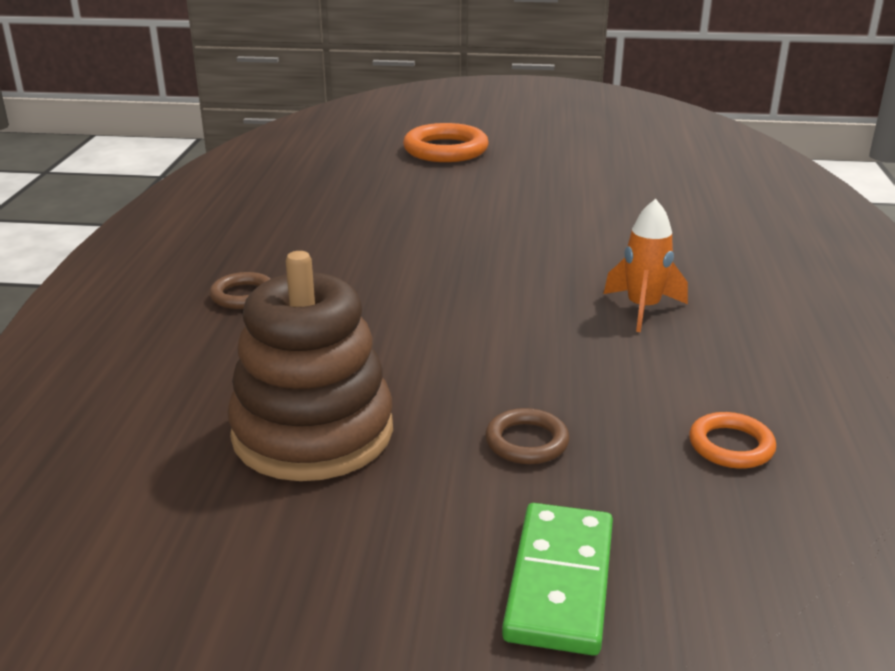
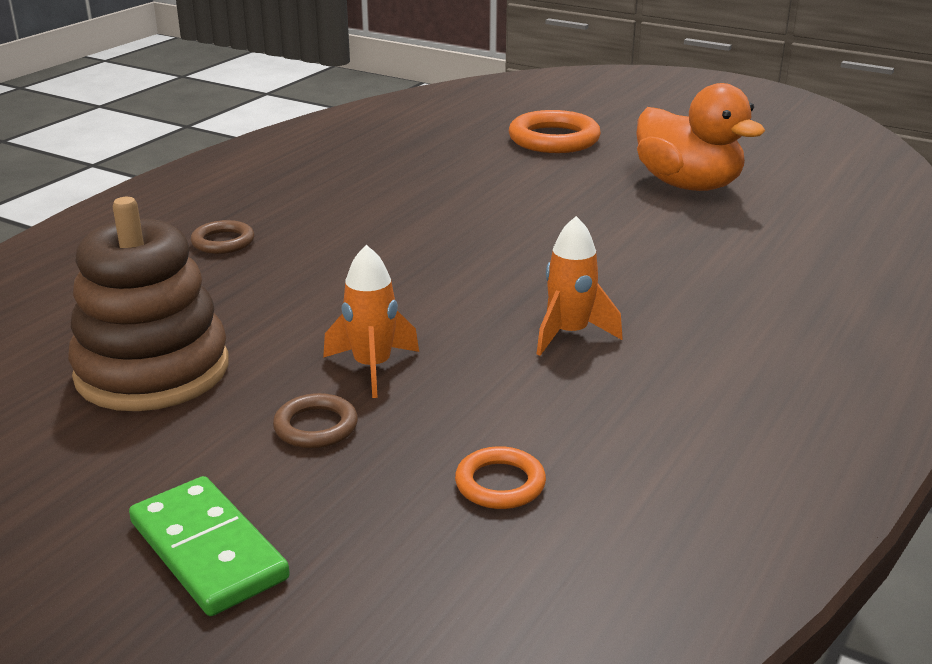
camera: 25 degrees right, 0 degrees up
(515, 377) = (372, 367): none -> orange rocket
(560, 582) = (208, 550): green domino -> green domino turned 75 degrees counterclockwise
(595, 170) = (688, 185): none -> orange duck

